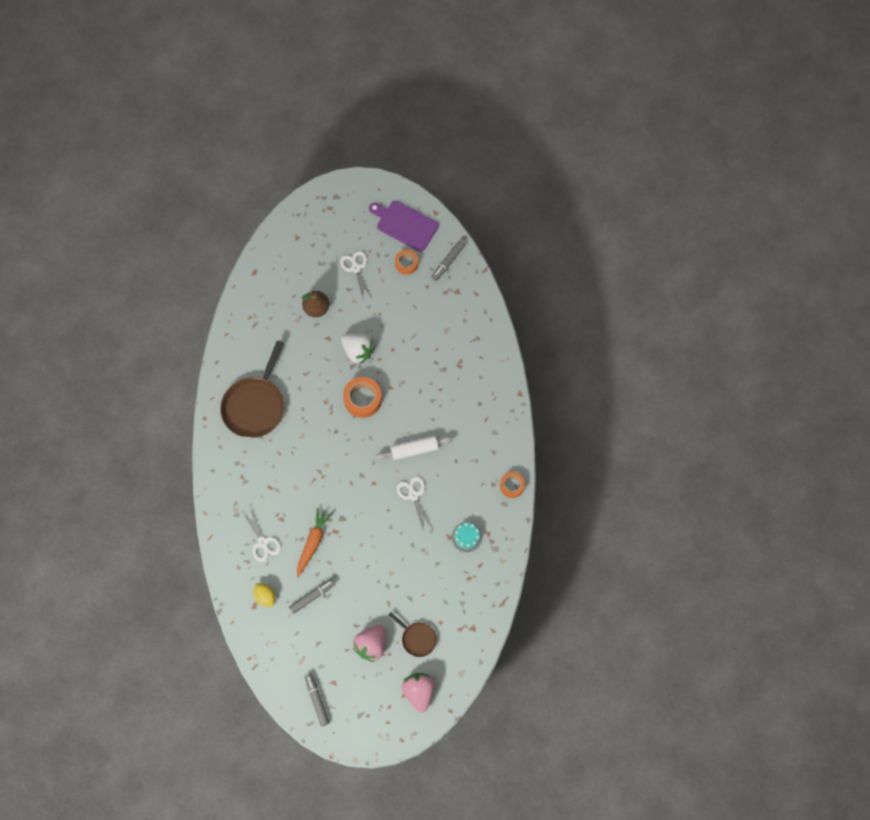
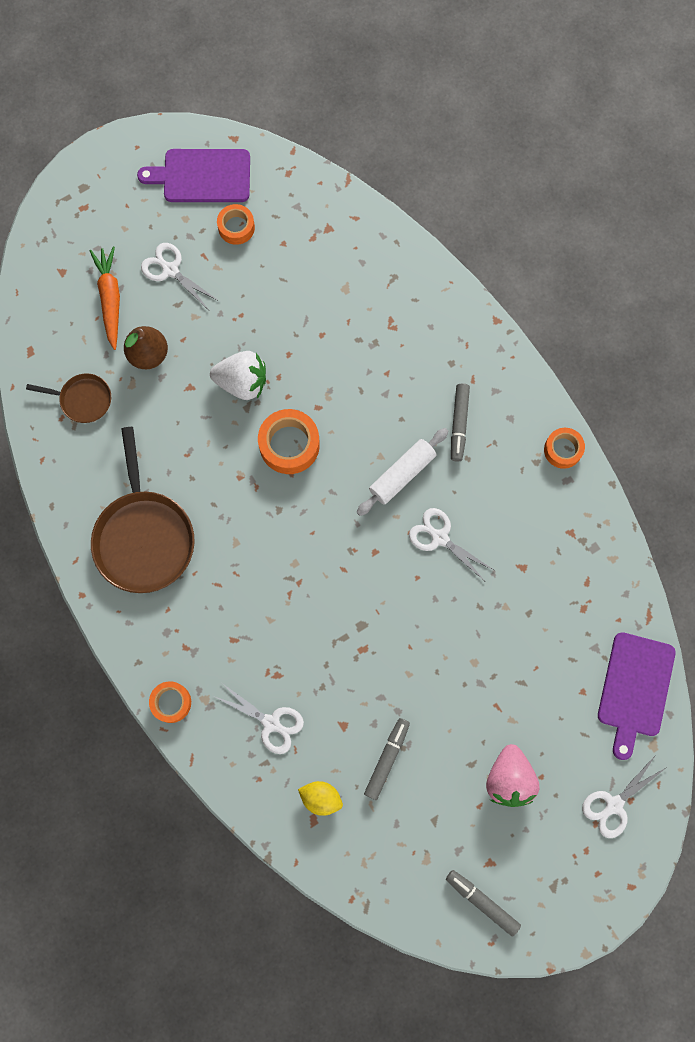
camera: 30 degrees left, 5 degrees up
(217, 501) = (171, 702): none -> orange tape
(313, 543) = (341, 683): orange carrot -> orange carrot (110, 299)
(417, 638) = (566, 732): brown pan -> brown pan (83, 399)
(419, 692) = (613, 805): pink strawberry -> white scissors
(448, 262) = (291, 196): grey marker -> grey marker (459, 424)
(467, 537) = (546, 553): turquoise cake -> none
(470, 637) = (635, 689): none -> purple cutting board

